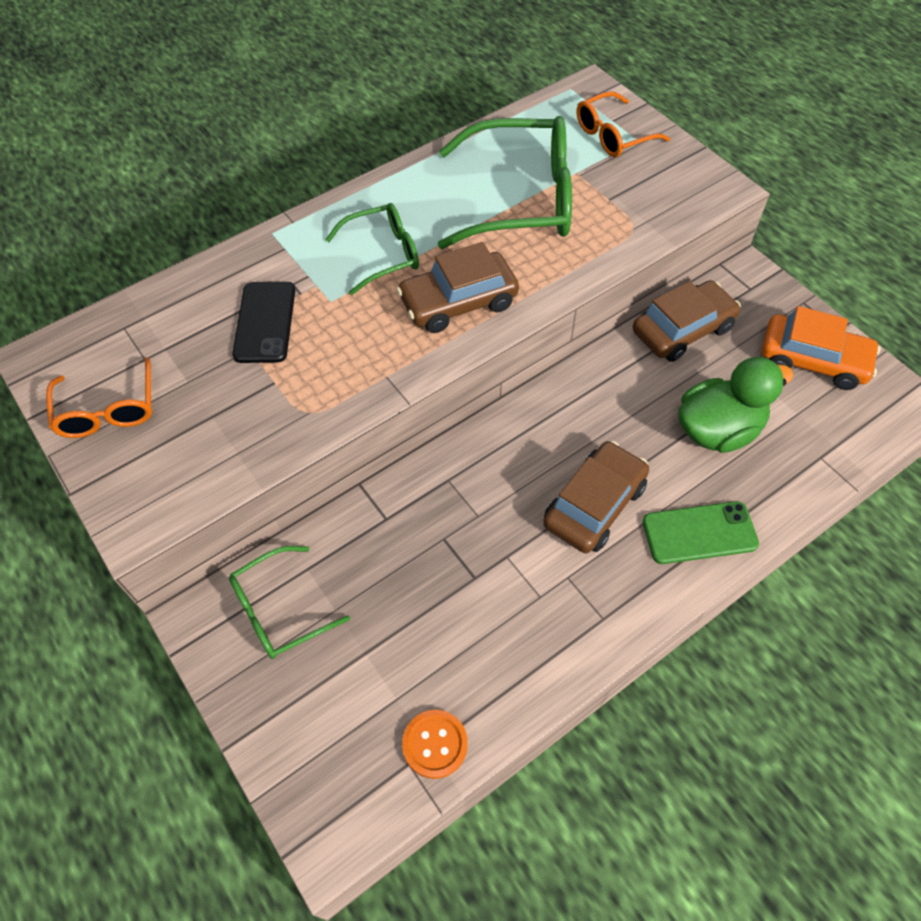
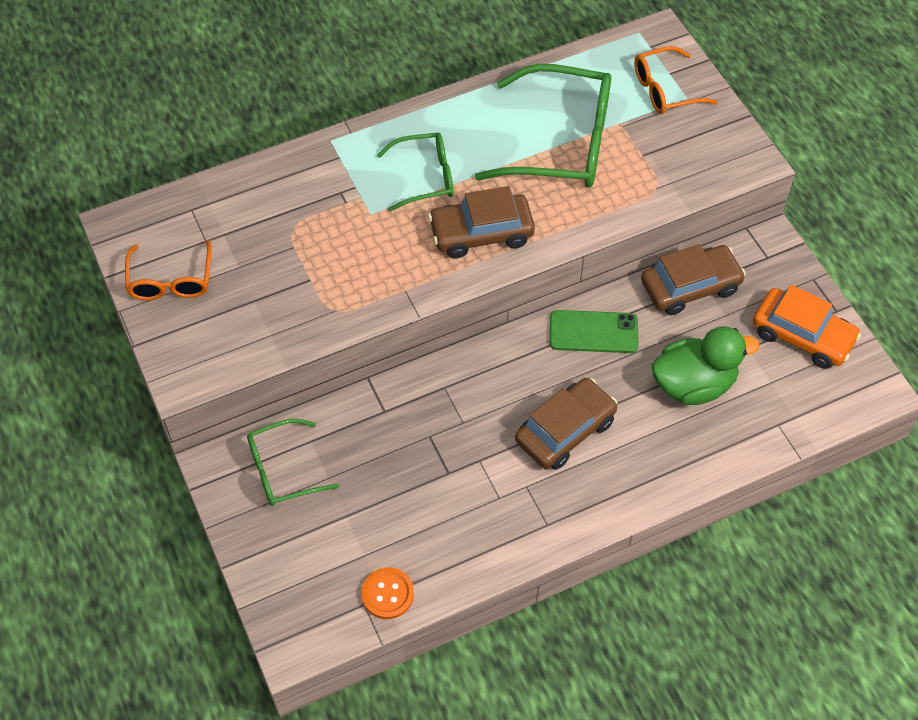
camera: 10 degrees right, 0 degrees up
(265, 322) = (311, 224): black phone -> none
(699, 533) = (649, 470): green phone -> green phone (593, 332)

